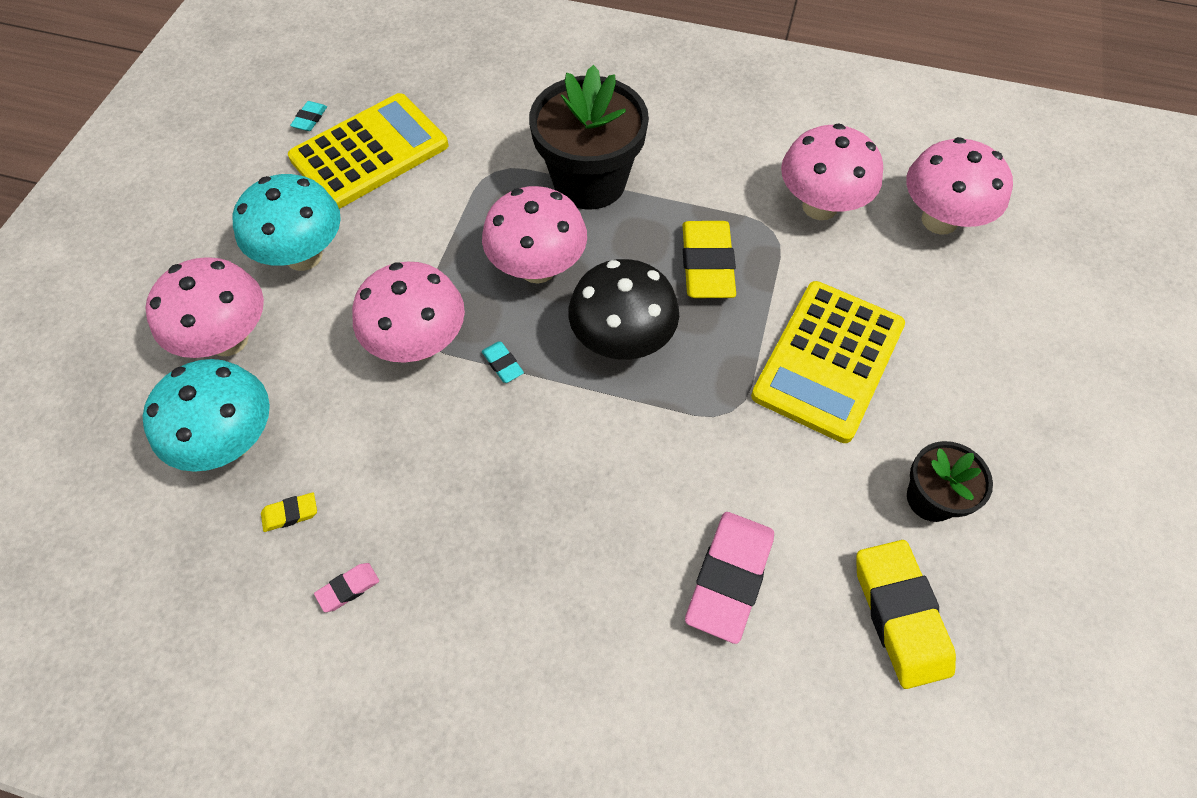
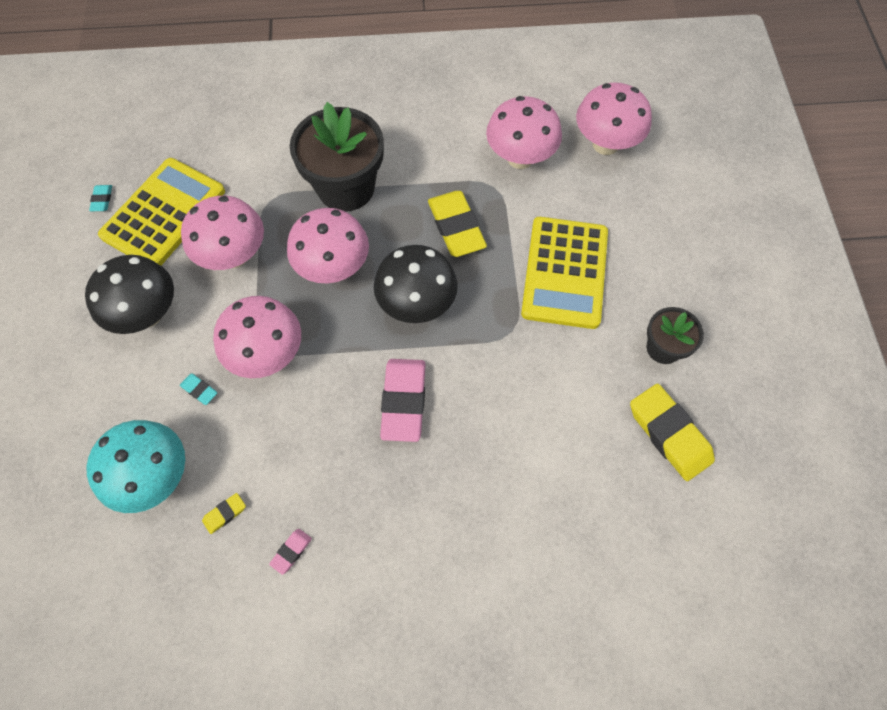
camera: 20 degrees left, 5 degrees up
(228, 339) = (117, 399): pink mushroom -> pink mushroom (234, 256)
(304, 256) = (147, 314): turquoise mushroom -> black mushroom
(503, 364) = (337, 350): turquoise eraser -> turquoise eraser (199, 390)
(729, 578) = (552, 449): pink eraser -> pink eraser (404, 401)

